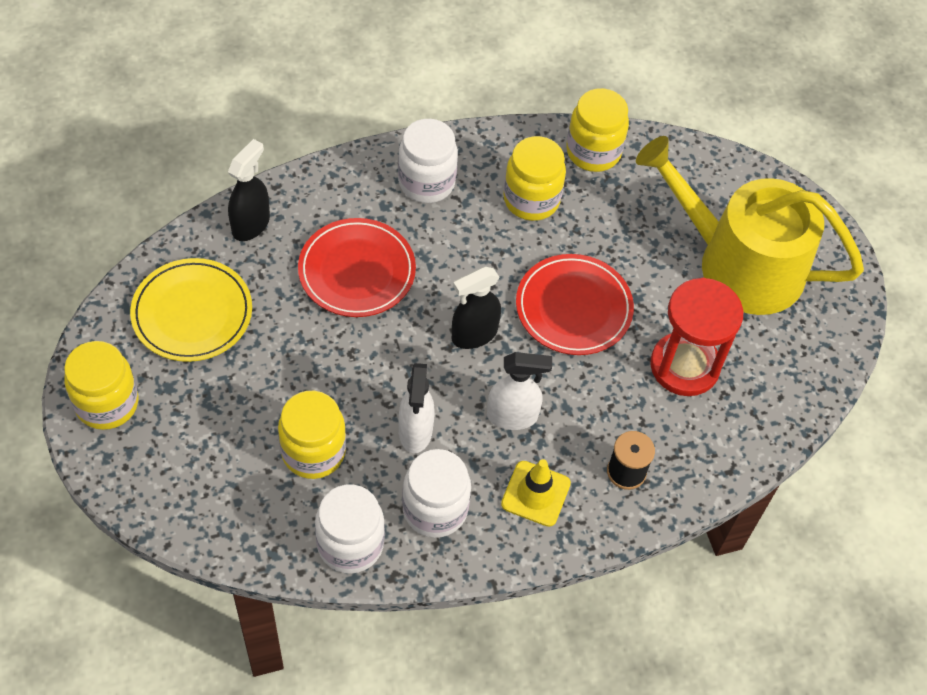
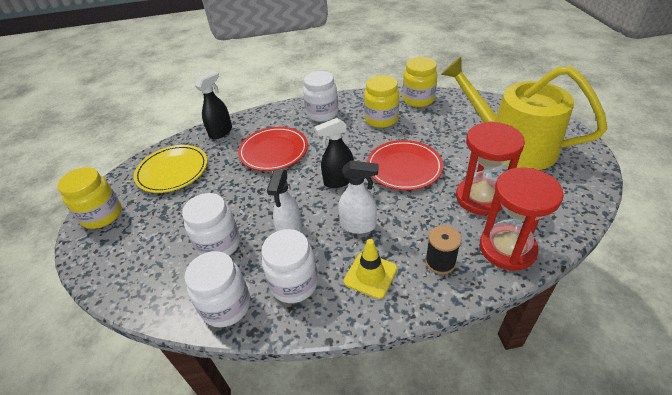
camera: 15 degrees right, 15 degrees down
(313, 452) = (219, 244): yellow jar -> white jar
(713, 449) = (507, 248): none -> red hourglass

